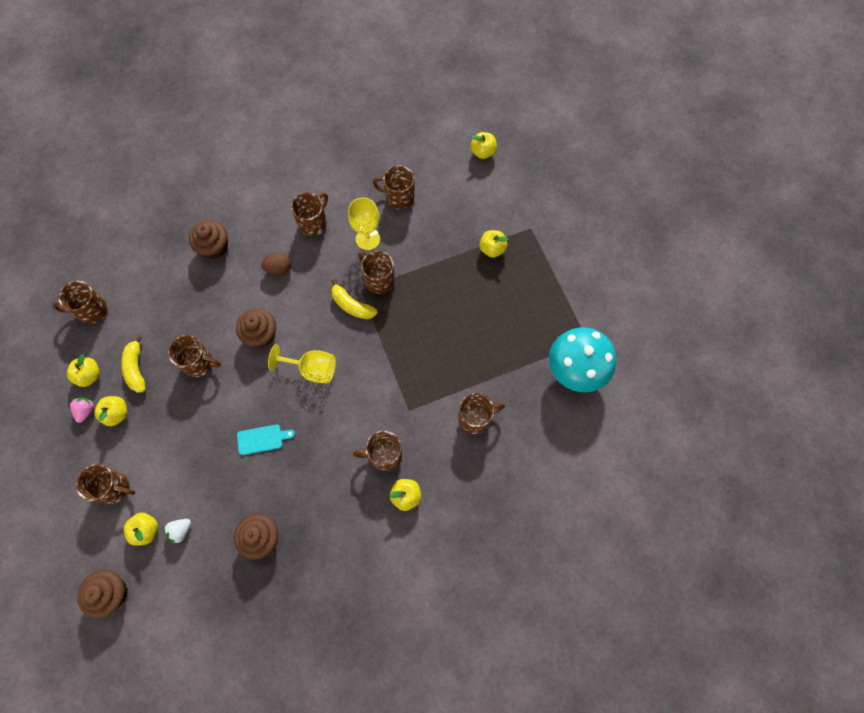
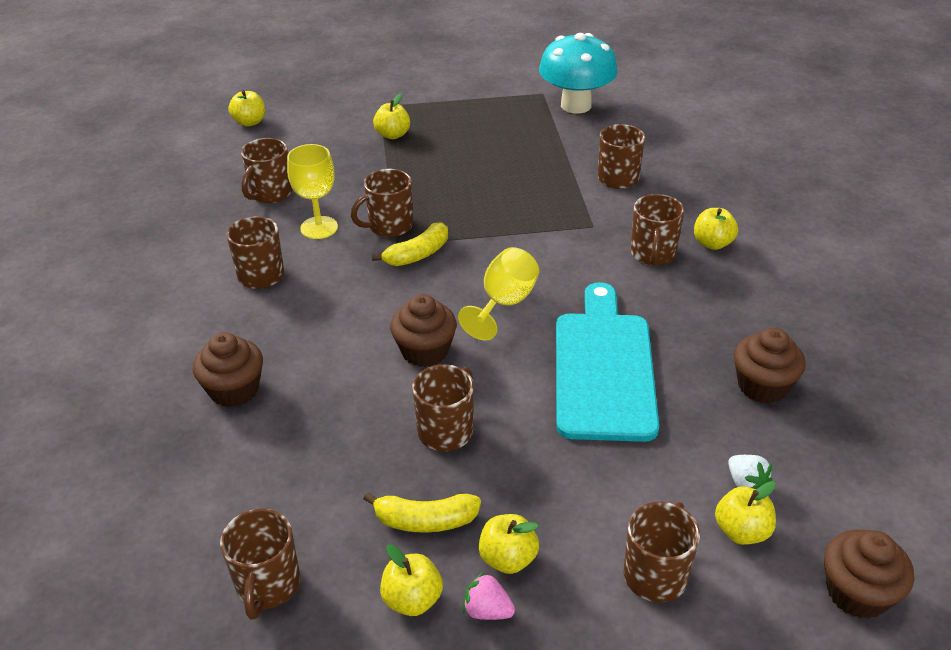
camera: 75 degrees left, 30 degrees down
(262, 439) = (603, 368): turquoise cutting board -> turquoise cutting board, size x2.41
(278, 268) = (318, 319): brown egg -> none

